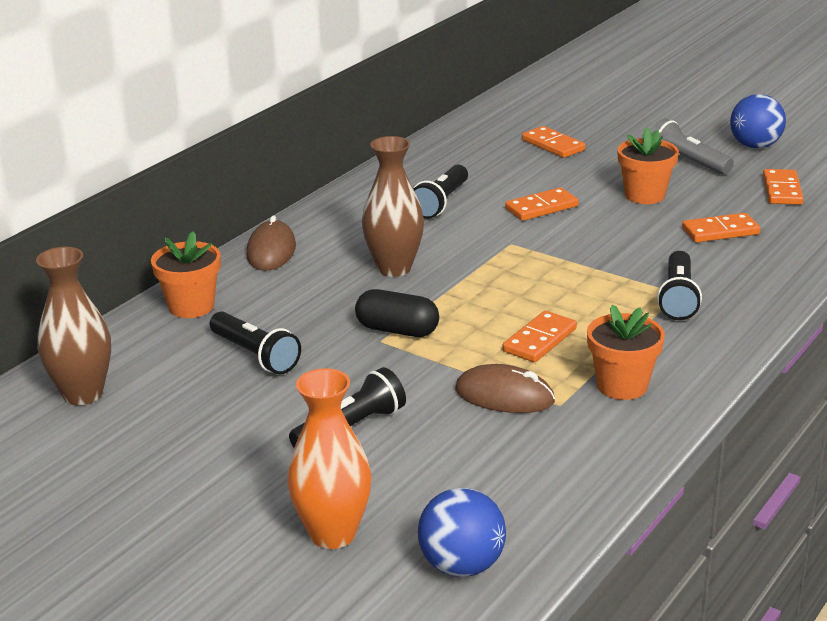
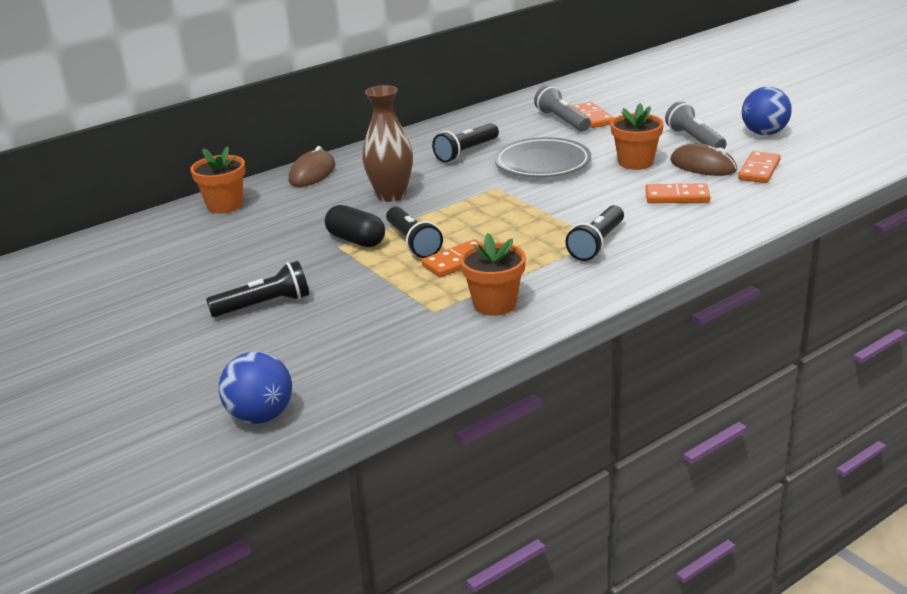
camera: 20 degrees right, 0 degrees up
(83, 394) = (104, 255): brown vase -> none
(255, 355) = (240, 245): black flashlight -> black flashlight (413, 243)
(333, 534) = (189, 377): orange vase -> none
(504, 395) = (396, 298): brown mouse -> brown mouse (703, 166)
(522, 152) = (562, 121): none -> grey flashlight
(541, 207) = (542, 163): orange domino -> grey plate

